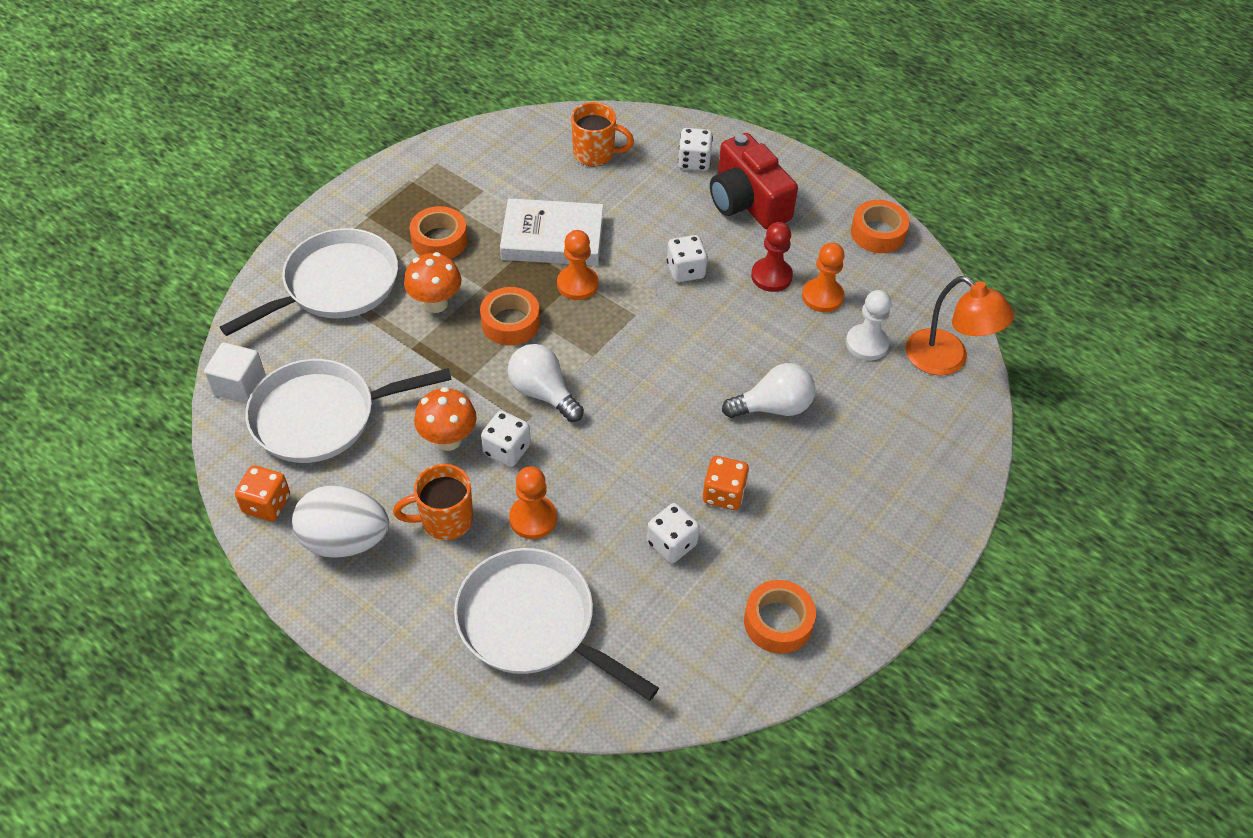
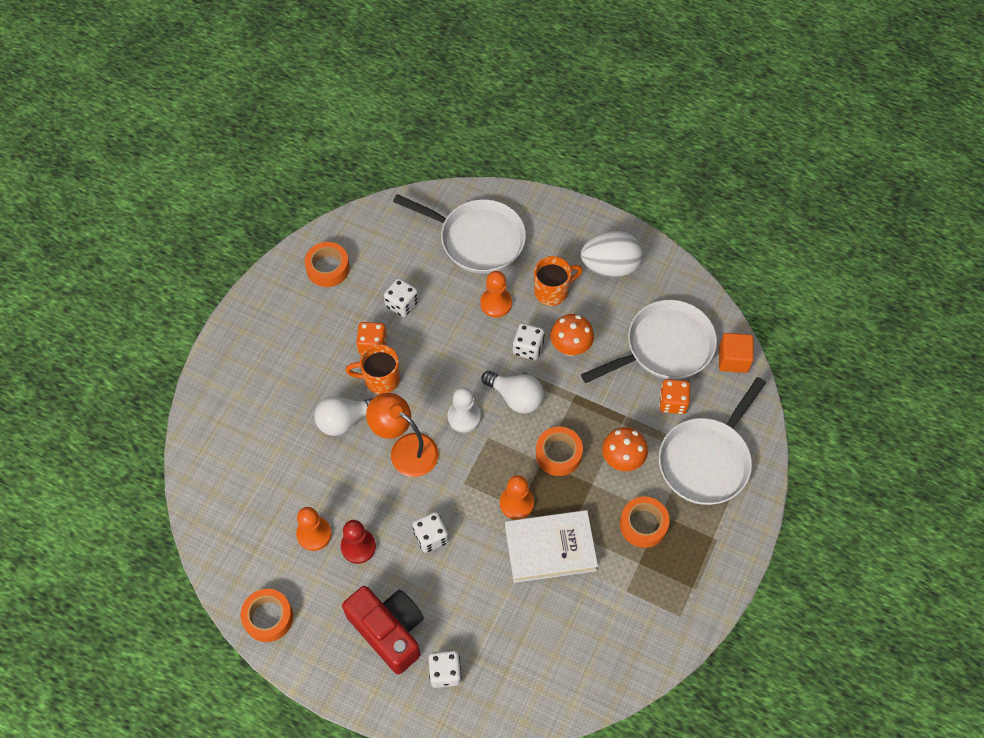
camera: 170 degrees right, 10 degrees up
(239, 385) = (733, 359): white cube -> orange cube
(267, 504) = (670, 279): orange dice -> orange dice (672, 402)
(595, 154) = (539, 661): orange mug -> orange mug (380, 379)
(867, 343) = (276, 493): white pawn -> white pawn (464, 417)
(947, 360) = (212, 490): orange lamp -> orange lamp (405, 449)

